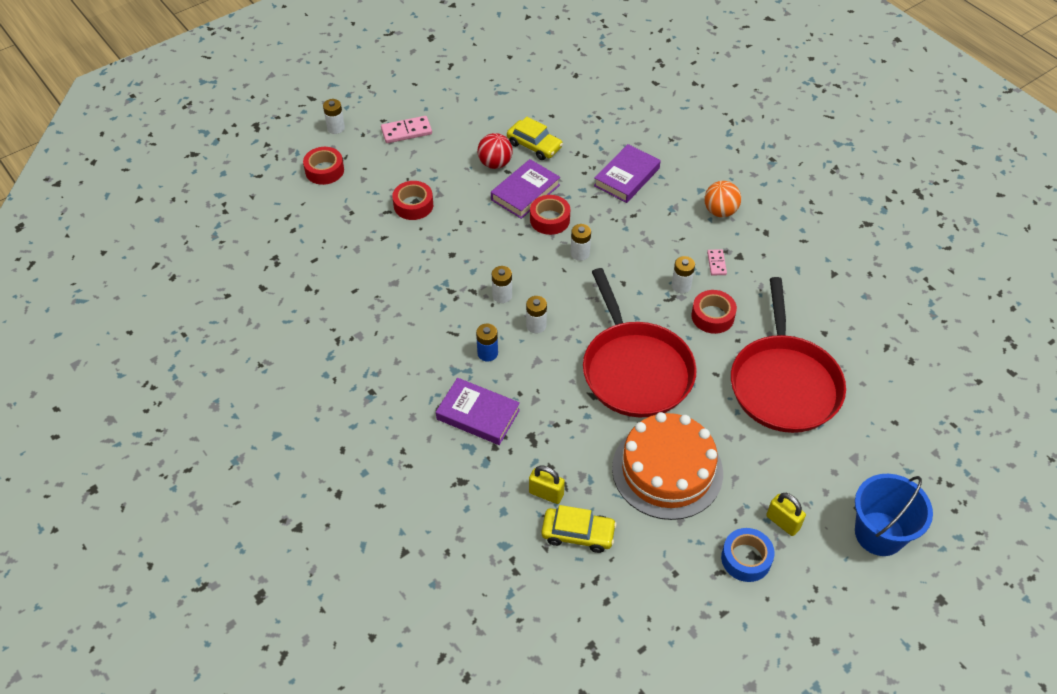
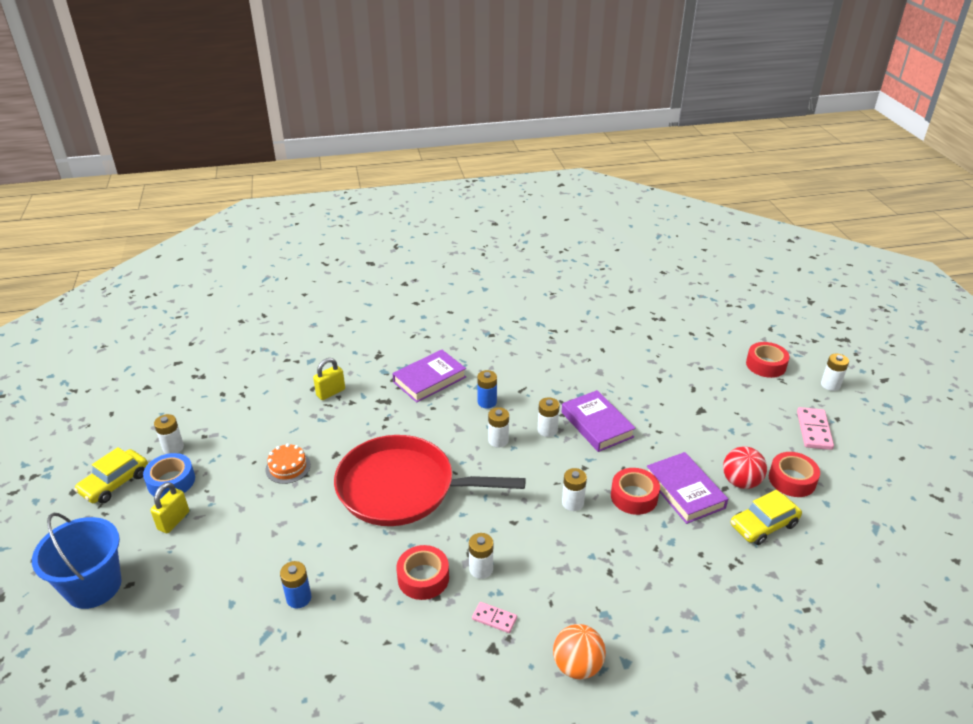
camera: 115 degrees right, 15 degrees down
(413, 205) = (695, 407): red tape -> red tape (792, 480)
(578, 534) = (284, 397): yellow car -> yellow car (115, 483)
(627, 177) = (678, 592): purple book -> purple book (597, 425)
(667, 470) = (288, 467): orange cake -> orange cake, size x0.42
(707, 591) = (173, 447): none -> white battery
(783, 522) = (174, 521): yellow padlock -> yellow padlock turned 45 degrees counterclockwise
(784, 384) = (299, 598): red pan -> blue battery

